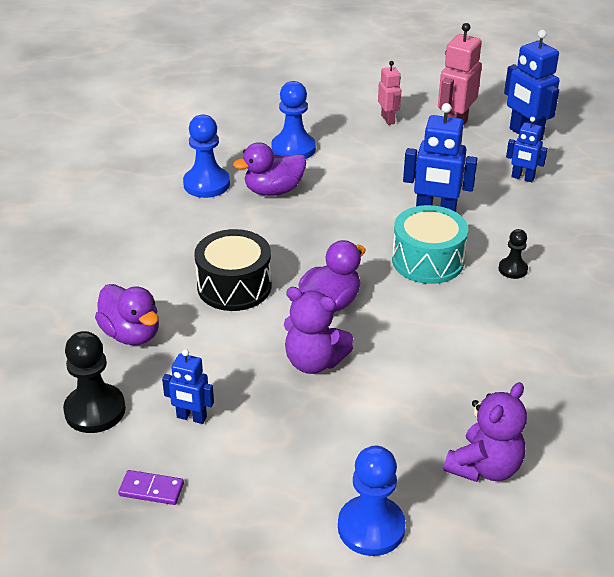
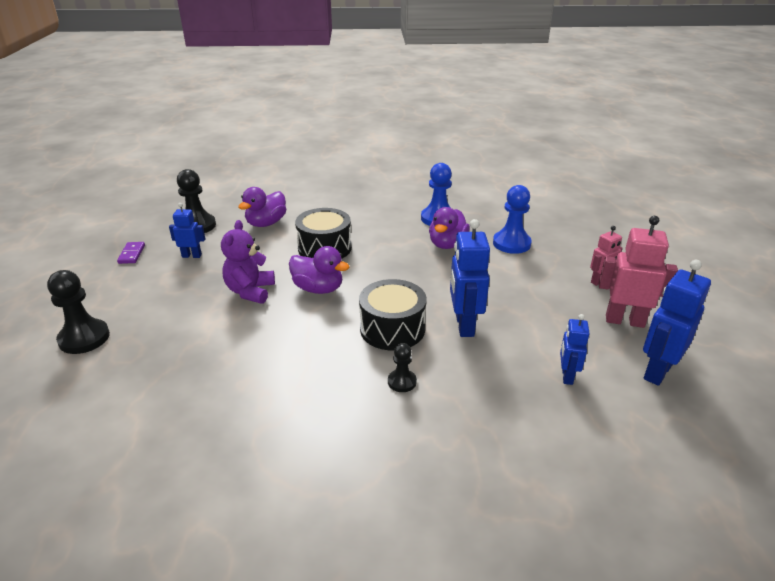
camera: 75 degrees right, 5 degrees down
(191, 417) = (192, 256): blue robot -> blue robot turned 90 degrees clockwise
(273, 191) = (447, 244): purple duck -> purple duck turned 120 degrees counterclockwise
(371, 527) = (84, 338): blue pawn -> black pawn
(427, 260) = (392, 329): turquoise drum -> black drum
(484, 467) = (136, 387): purple teddy bear -> none

